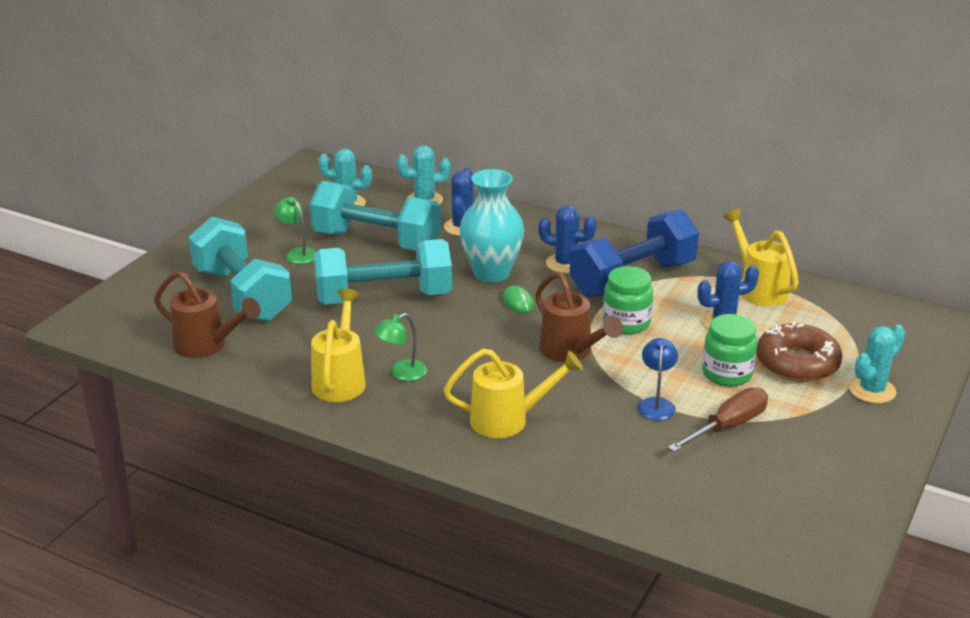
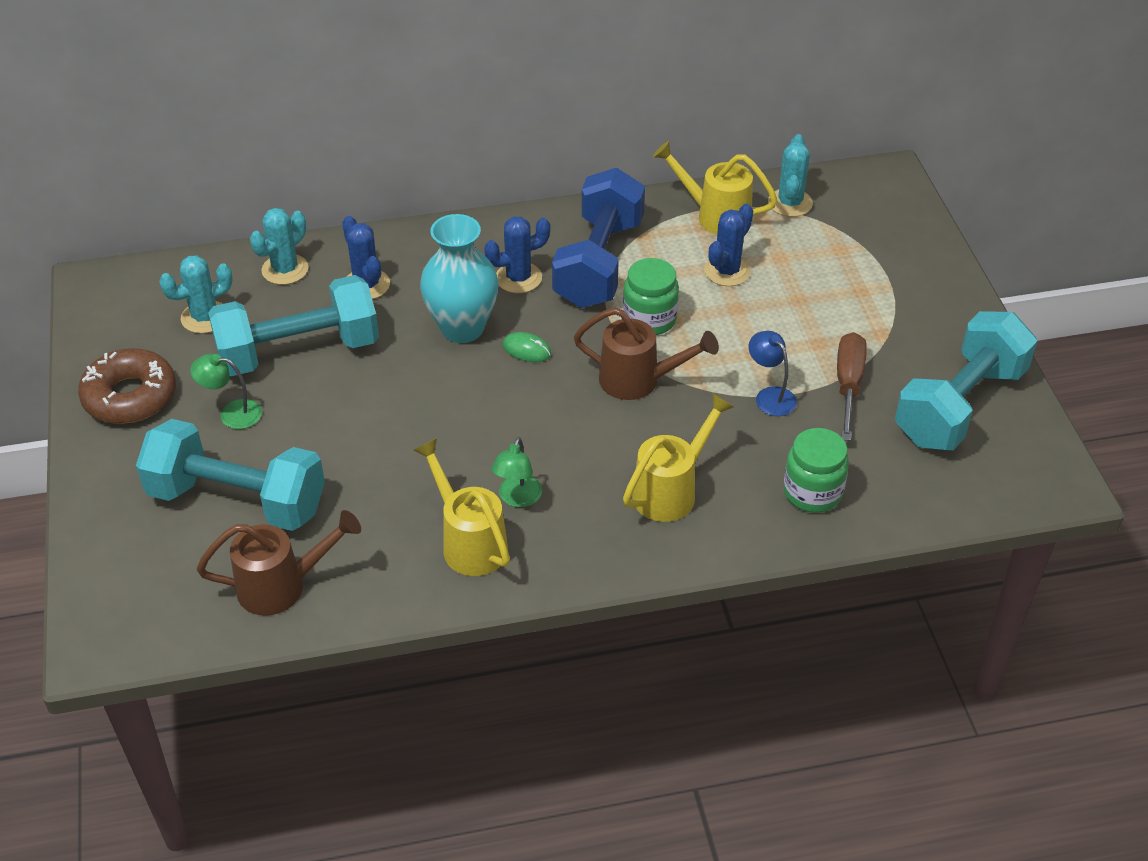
camera: 40 degrees left, 15 degrees up
(384, 298) = (392, 418): turquoise dumbbell -> turquoise dumbbell (959, 405)
(727, 374) = (790, 328): green jar -> green jar (812, 492)
(797, 363) = (830, 284): brown donut -> brown donut (130, 396)
(872, 390) = (911, 280): turquoise cactus -> turquoise cactus (790, 203)

